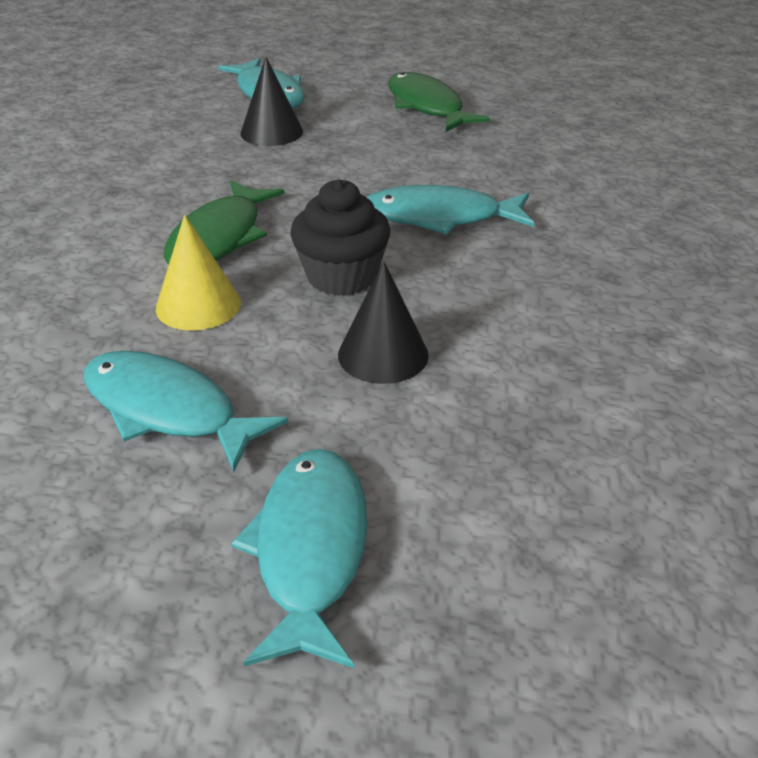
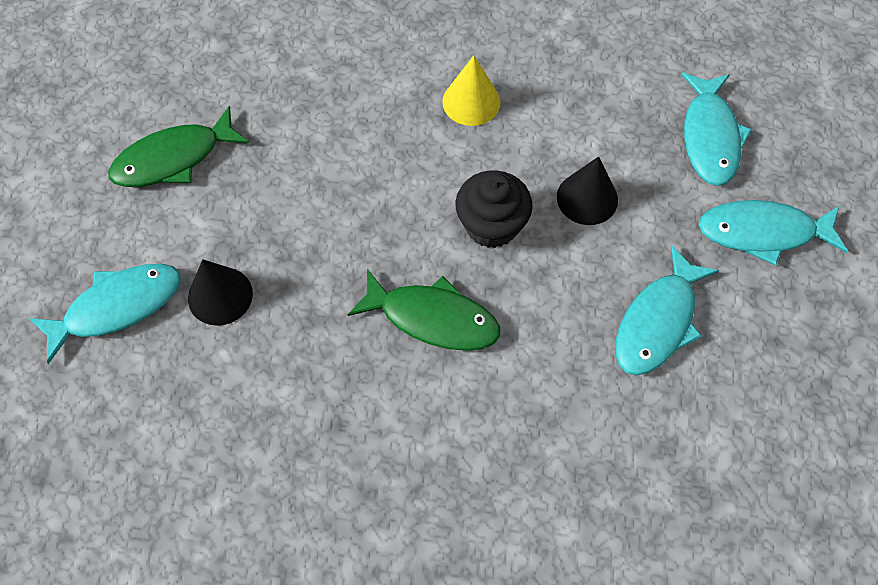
camera: 90 degrees left, 25 degrees up
(198, 305) = (534, 321): yellow cone -> yellow cone (471, 101)
(440, 217) = (400, 157): turquoise fish -> turquoise fish (710, 137)

